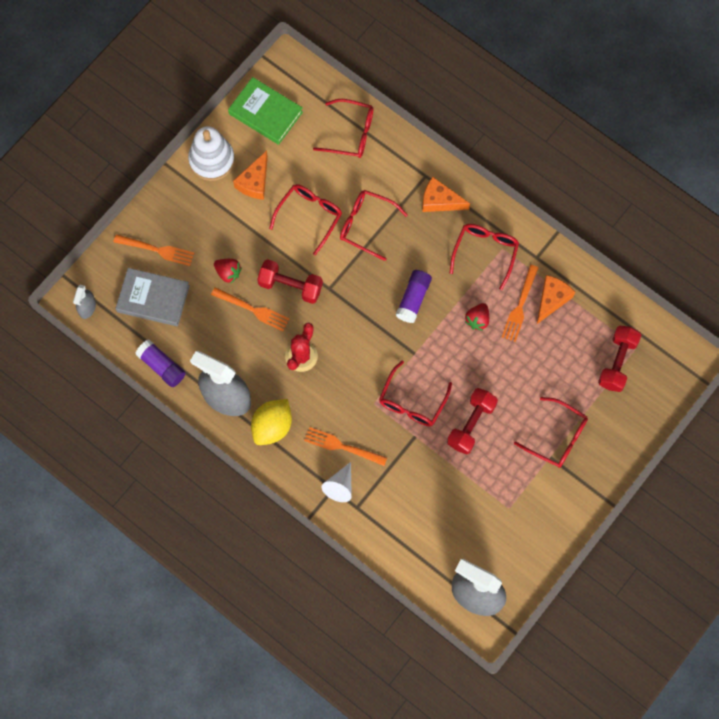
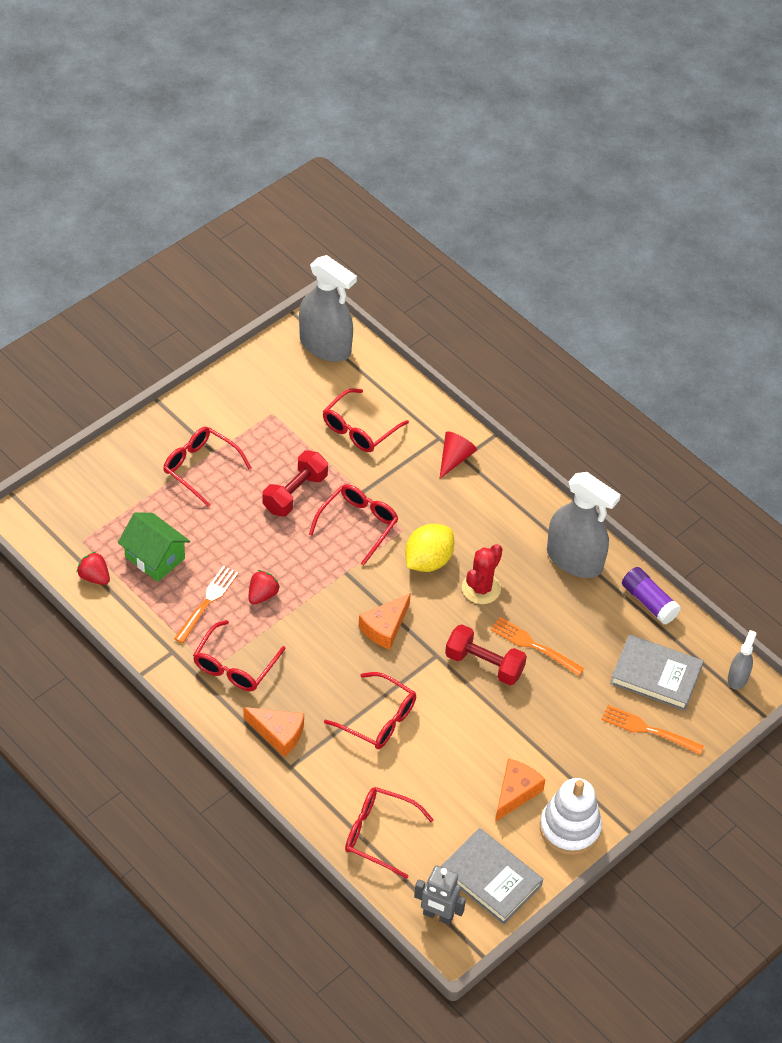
camera: 175 degrees left, 20 degrees down
(228, 273) = (560, 690): red strawberry -> red strawberry (94, 577)
(265, 113) = (491, 879): green book -> grey book
(272, 427) = (524, 524): yellow lemon -> yellow lemon (428, 561)
(300, 80) = (438, 916): none -> grey robot
(309, 216) = (449, 740): red glasses -> red glasses (359, 429)
(340, 486) = (455, 458): white cone -> red cone
(342, 446) = (446, 494): orange fork -> none
(413, 299) = (335, 628): purple glue stick -> none
(552, 299) = (167, 603): orange cheese -> orange cheese (385, 627)
(572, 340) = (155, 557): none -> green house
(617, 363) = (109, 528): red dumbbell -> none

